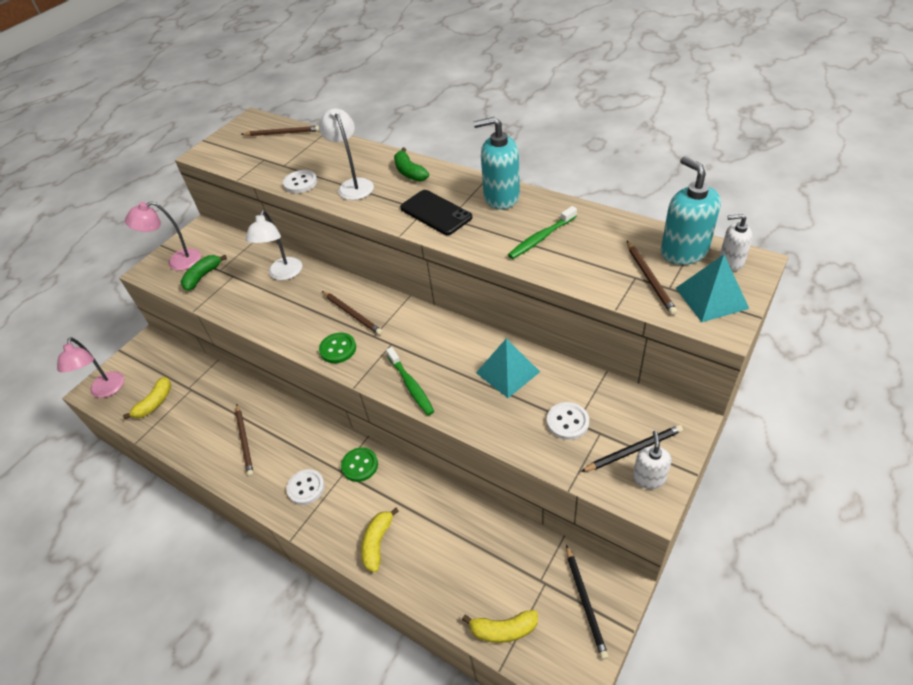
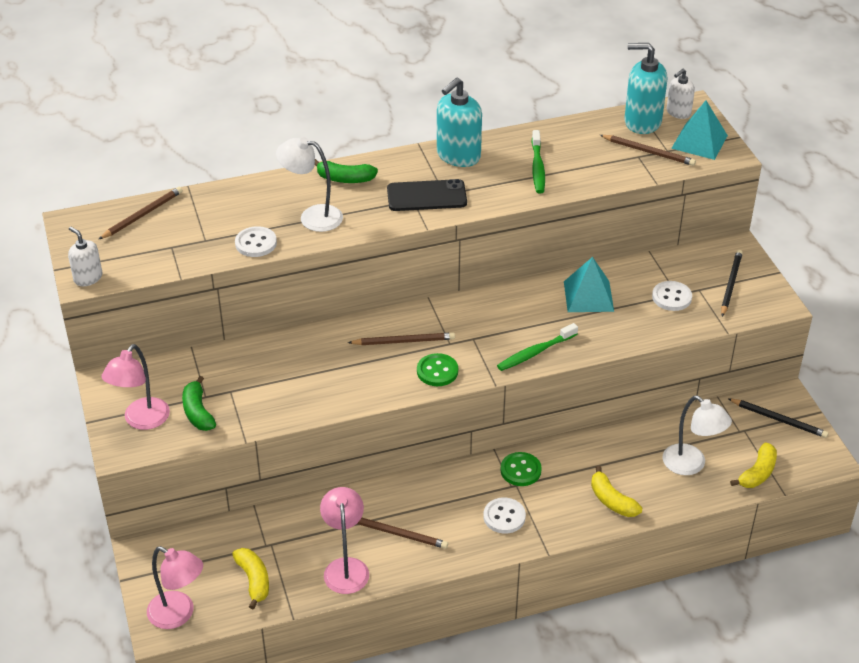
camera: 55 degrees left, 5 degrees down
(195, 437) = (345, 567): none -> pink lamp
(283, 274) = (281, 356): white lamp -> white lamp (691, 465)
(411, 385) = (536, 352): green toothbrush -> green toothbrush turned 135 degrees clockwise
(649, 478) = (759, 293): white soap dispenser -> white soap dispenser (88, 278)

